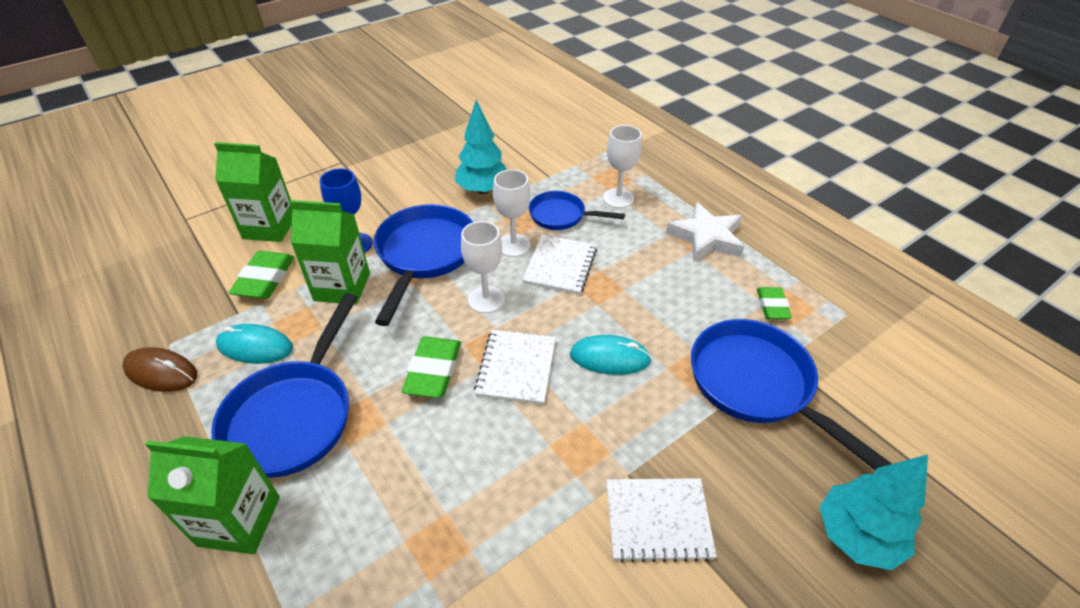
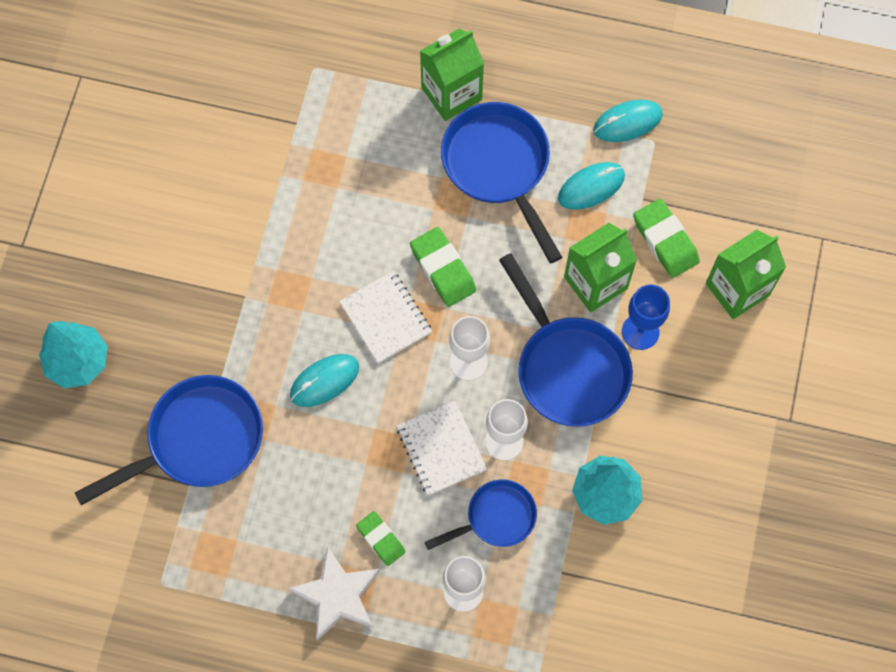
camera: 140 degrees right, 25 degrees up
(161, 372) = (627, 122): brown mouse -> turquoise mouse
(658, 520) = (206, 280): white notebook -> none
(757, 385) = (198, 440): blue pan -> blue pan turned 45 degrees counterclockwise
(772, 306) = (228, 543): green eraser -> green eraser (381, 539)

